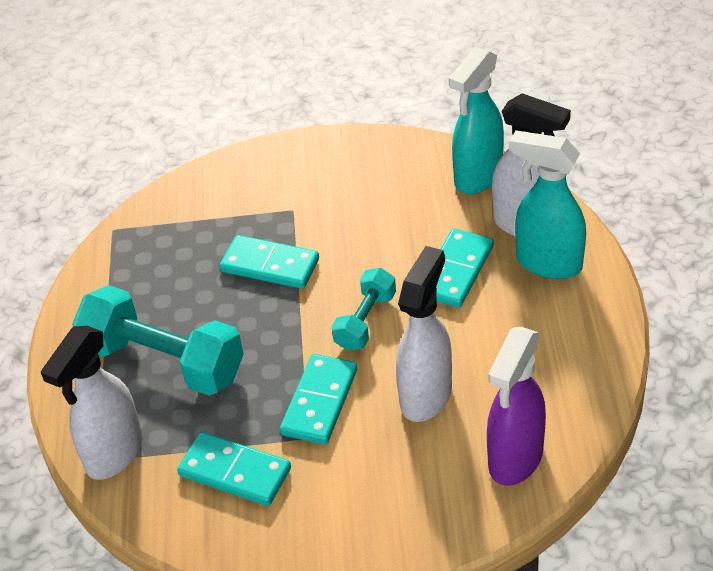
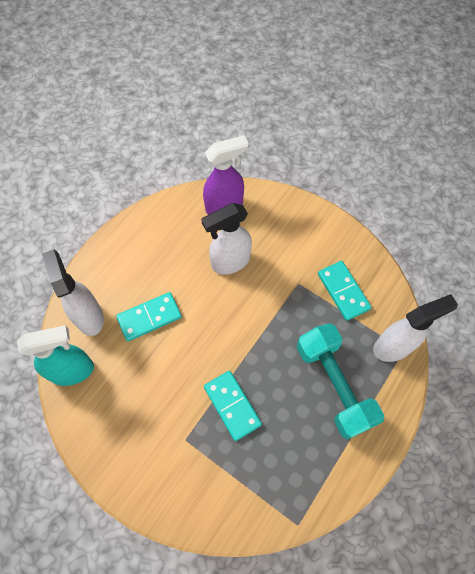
camera: 145 degrees left, 20 degrees up
(320, 402) = (278, 297): turquoise domino -> none
(365, 321) = (218, 324): turquoise dumbbell -> none
(547, 263) = (106, 285): turquoise spray bottle -> none

